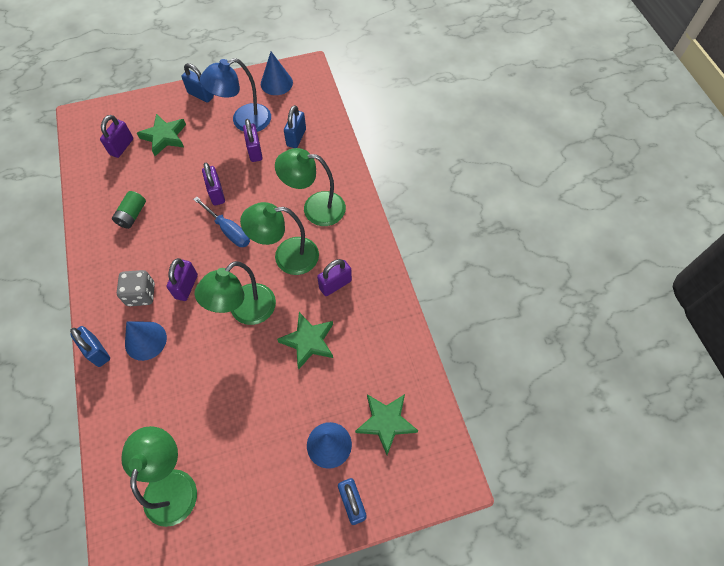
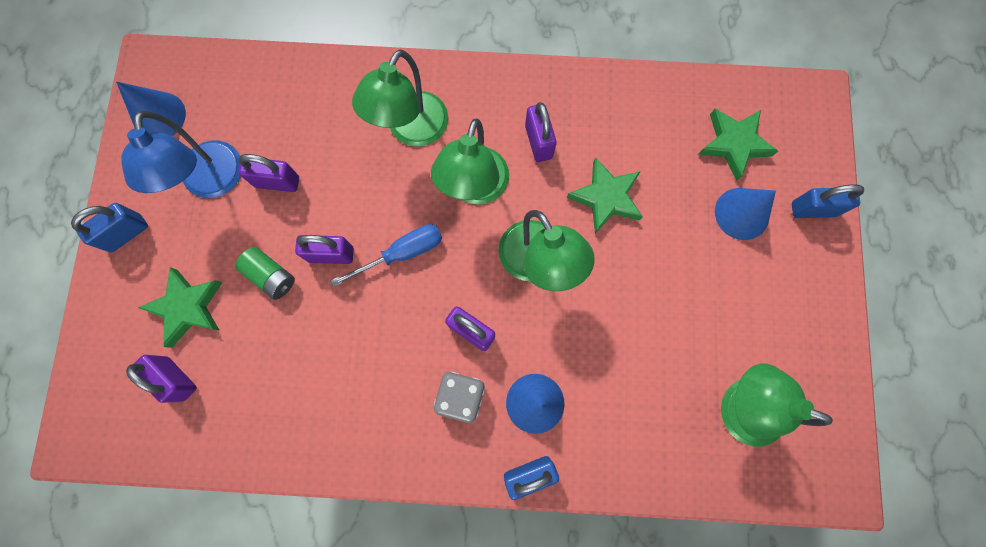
camera: 70 degrees left, 15 degrees up
(132, 215) = (318, 385): green battery -> green battery (271, 276)
(296, 137) = (279, 119): blue padlock -> none

